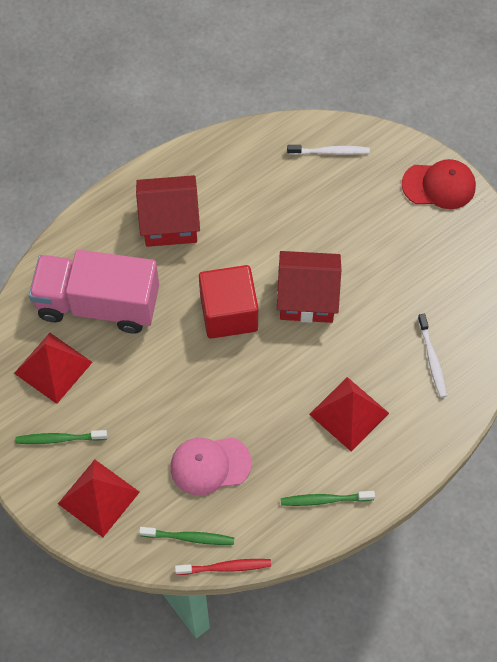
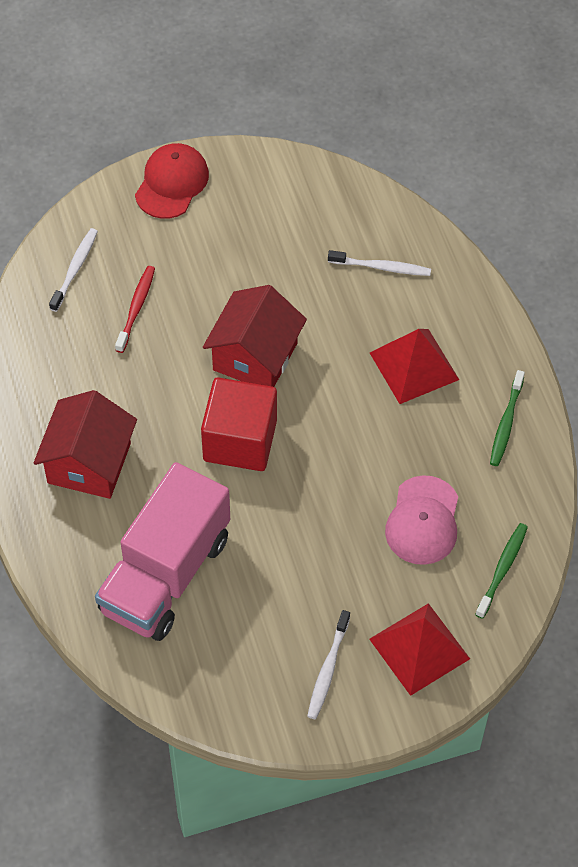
camera: 70 degrees left, 5 degrees down
(53, 367) = (230, 649): red pyramid -> none
(59, 439) = (328, 669): green toothbrush -> white toothbrush
(225, 567) = (549, 544): red toothbrush -> red toothbrush (136, 308)

